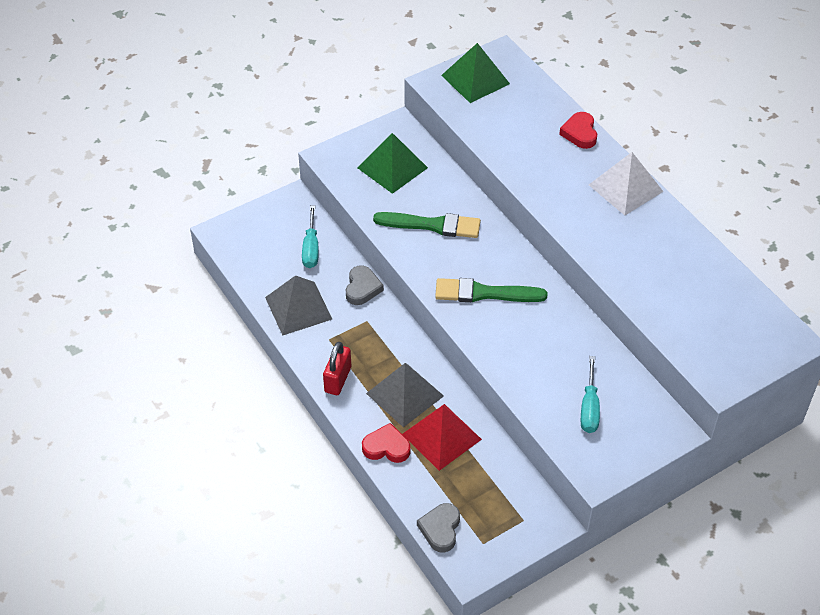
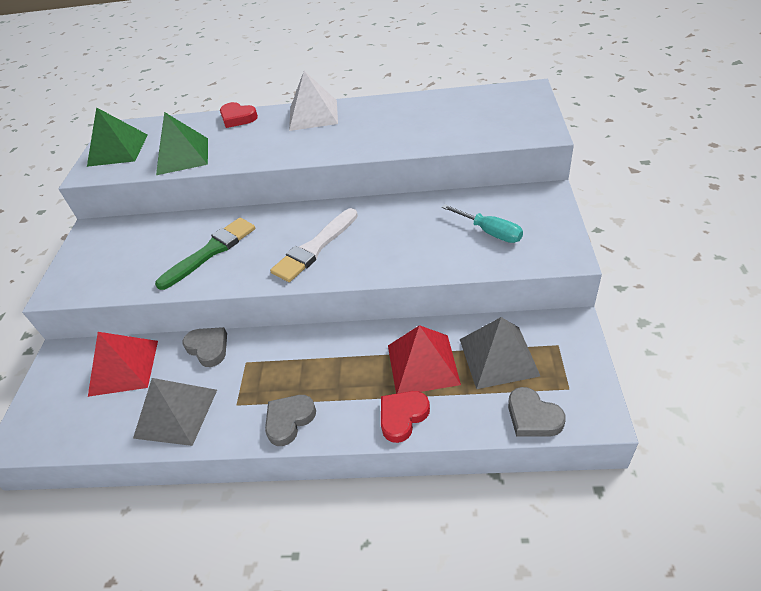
camera: 50 degrees left, 5 degrees down
(311, 248) = (124, 367): turquoise screwdriver -> red pyramid
(338, 379) = (289, 420): red padlock -> grey heart
(392, 167) = (123, 252): green pyramid -> green pyramid (182, 156)
(405, 394) = (353, 371): grey pyramid -> grey pyramid (498, 357)
(484, 293) = (314, 248): green brush -> white brush

